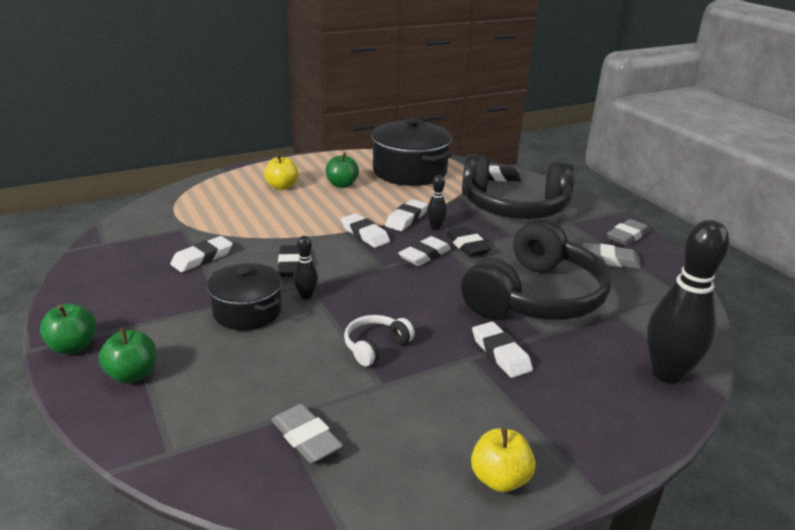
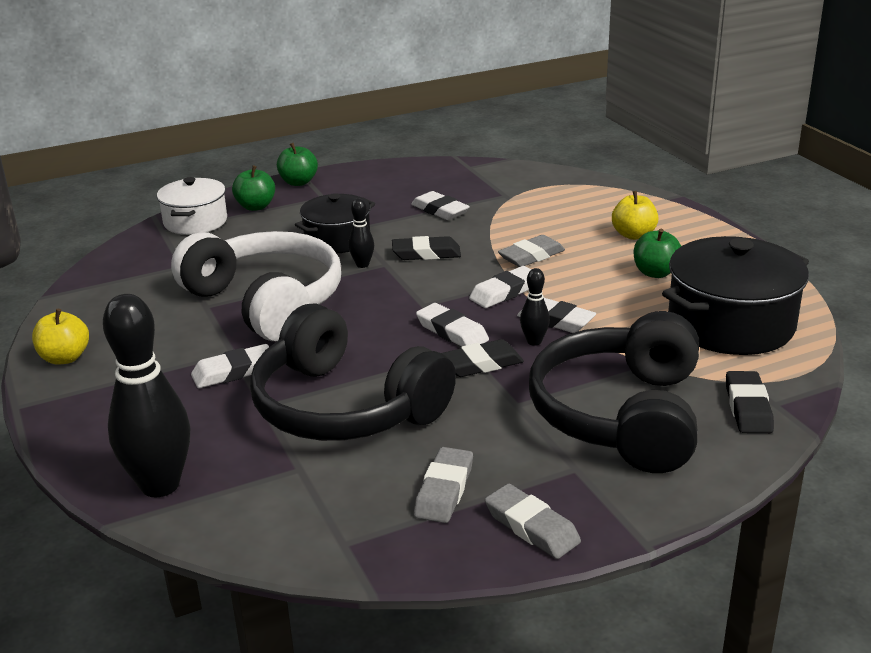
camera: 95 degrees right, 0 degrees up
(155, 422) = (195, 222): none -> white pot
(306, 438) = (153, 276): grey eraser -> grey eraser (531, 256)
(375, 346) = (265, 302): white headphones -> white headphones, size x2.40

